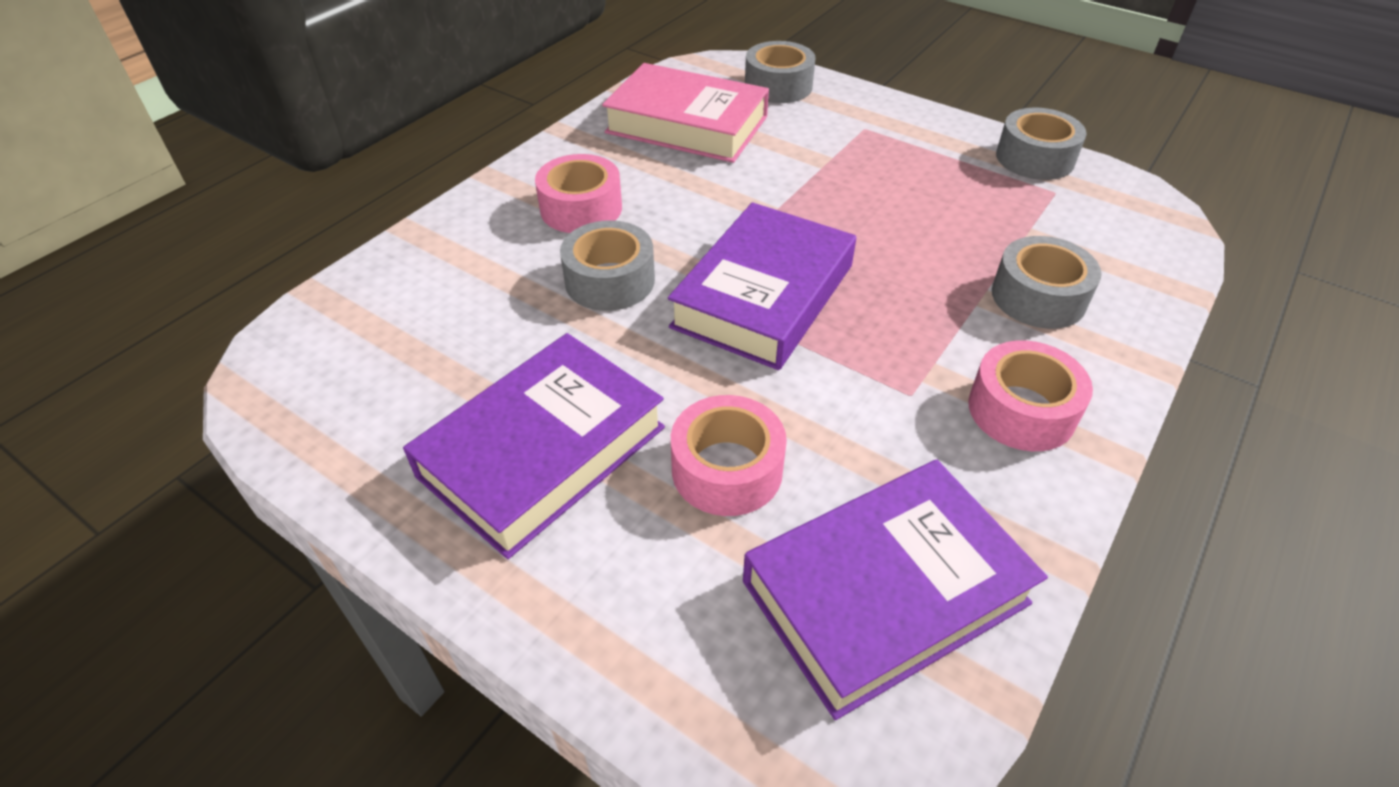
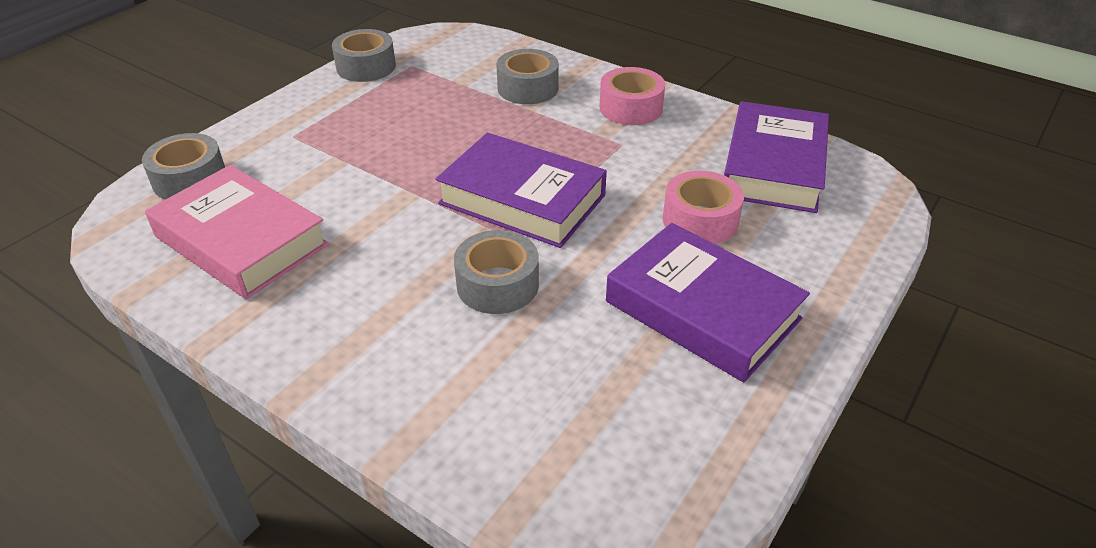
camera: 90 degrees left, 5 degrees down
(581, 208) = (379, 311): pink tape -> none
(687, 124) = (241, 240): pink book -> pink book turned 75 degrees counterclockwise
(885, 592) = (773, 166): purple book -> purple book turned 45 degrees clockwise

